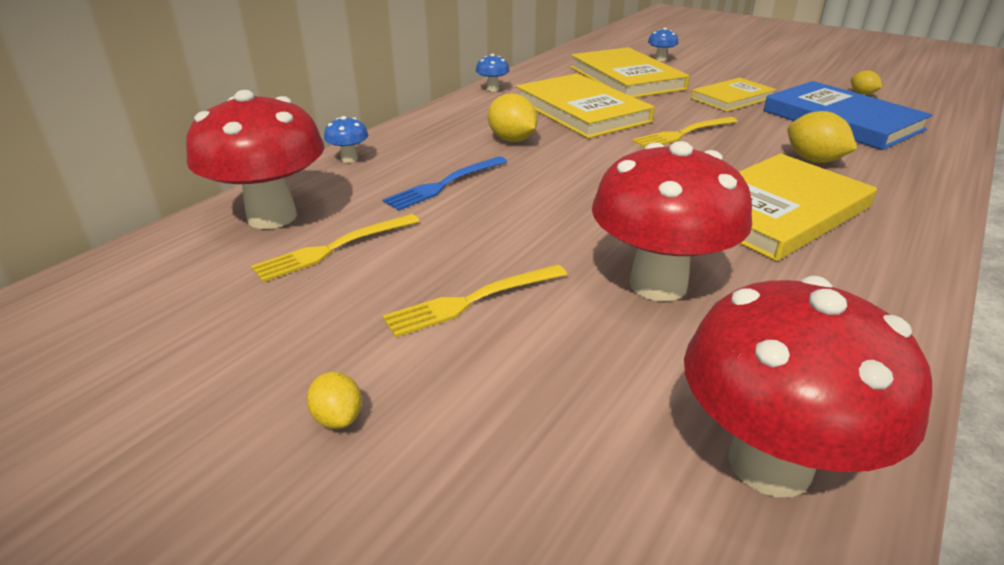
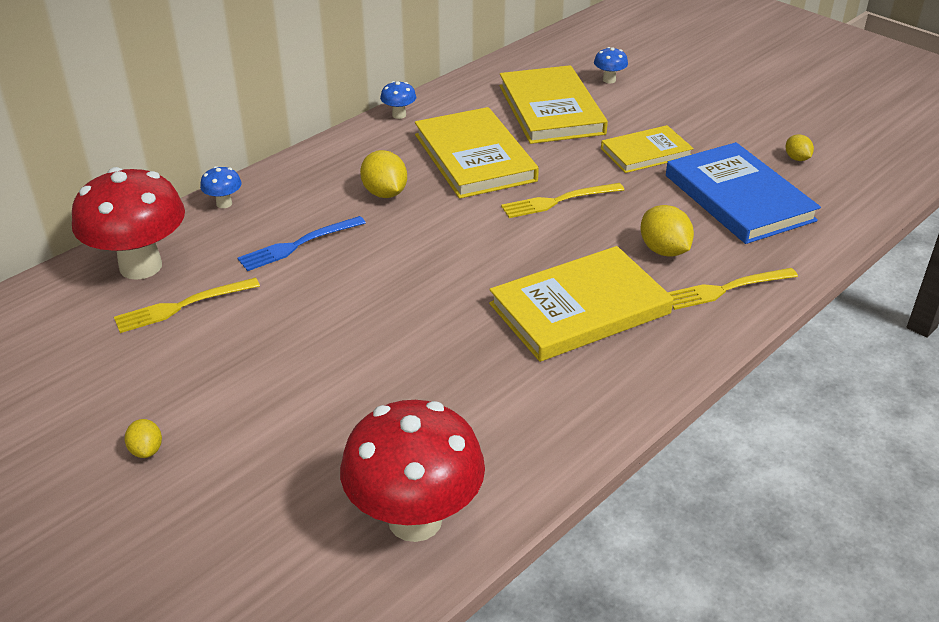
camera: 10 degrees right, 5 degrees up
(472, 301) = (272, 369): yellow fork -> yellow fork (726, 289)
(658, 284) = (426, 372): red mushroom -> none

